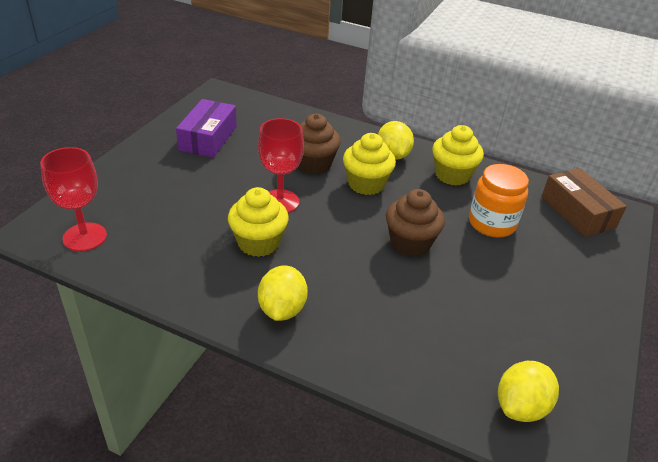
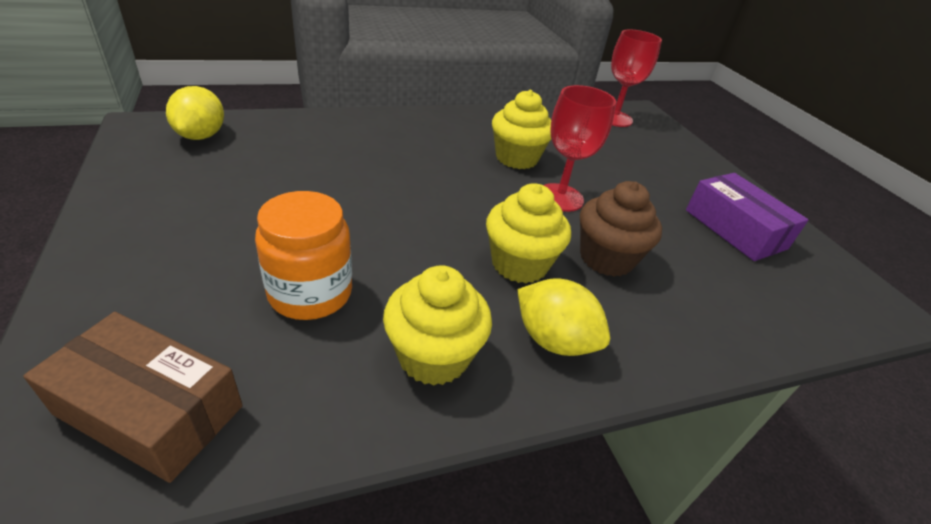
camera: 135 degrees right, 0 degrees up
(282, 309) = (435, 128): yellow lemon -> none
(410, 243) = (392, 216): brown cupcake -> none

